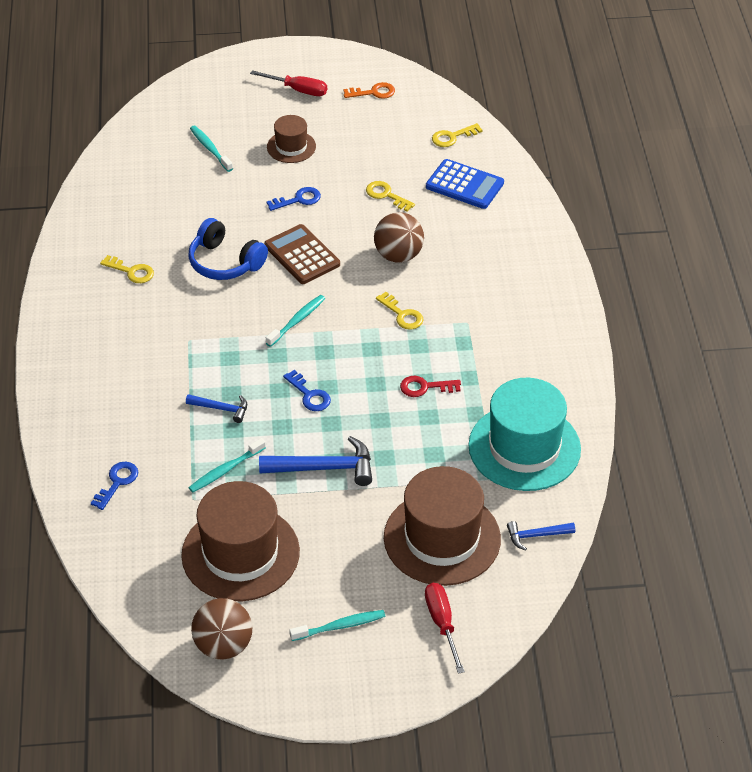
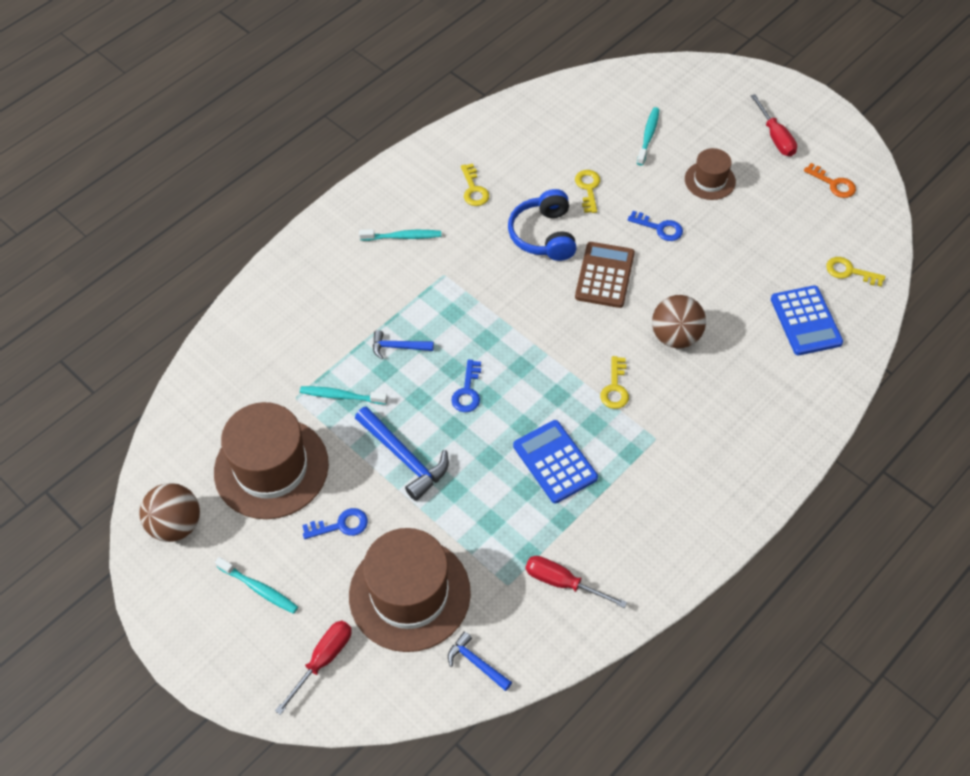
camera: 50 degrees right, 10 degrees up
(117, 482) = (268, 340): blue key -> blue key (341, 525)
(221, 409) = (398, 347): blue hammer -> blue hammer turned 120 degrees clockwise
(297, 321) = (534, 325): turquoise toothbrush -> turquoise toothbrush (403, 237)
(386, 195) = (731, 278): yellow key -> yellow key (588, 188)
(425, 387) = (555, 462): red key -> blue calculator
(524, 447) = (562, 582): turquoise hat -> red screwdriver

